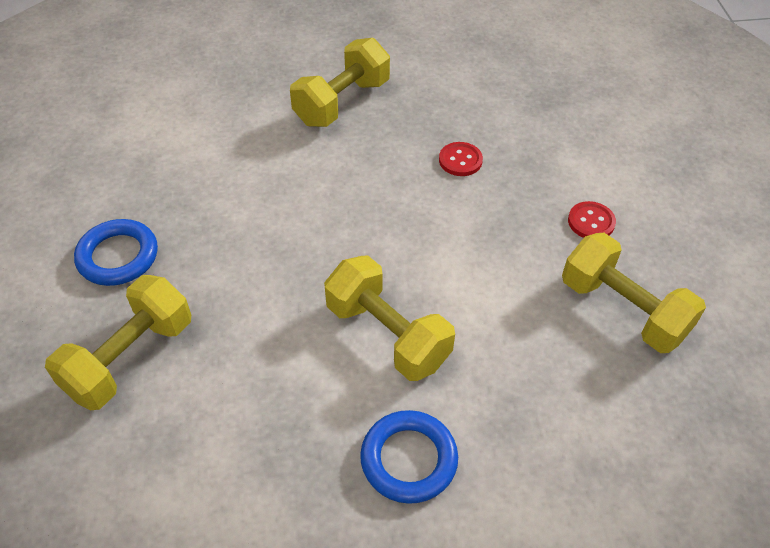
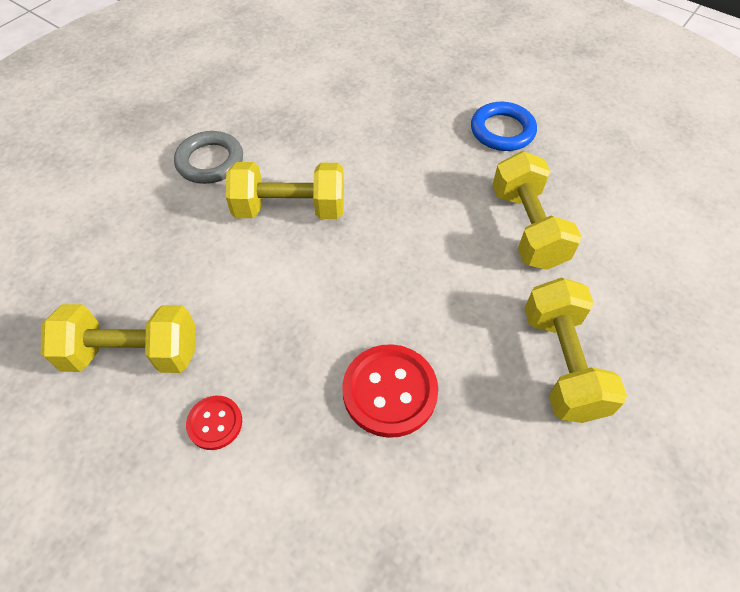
camera: 135 degrees right, 5 degrees up
(130, 358) = (412, 100): yellow dumbbell -> yellow dumbbell (527, 228)
(409, 459) = (210, 161): blue ring -> grey ring
(460, 160) = (389, 391): red button -> red button, size x1.80

